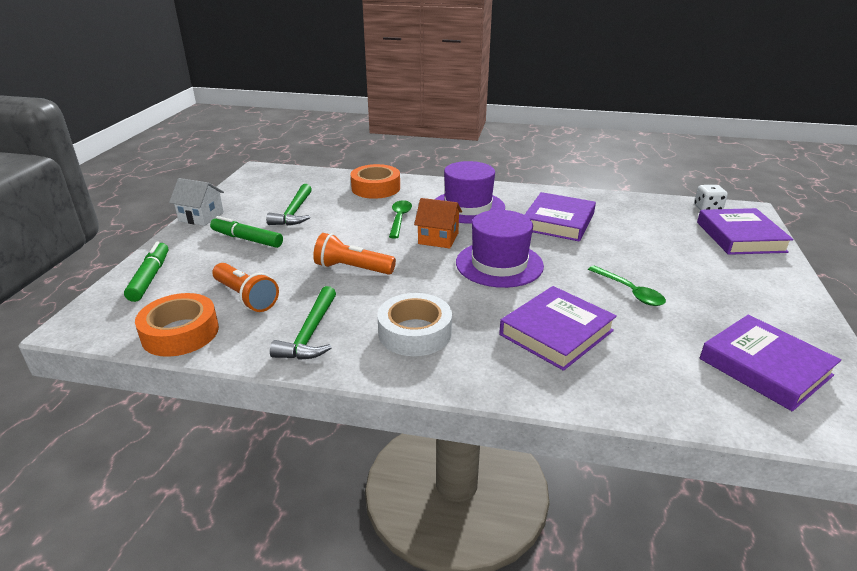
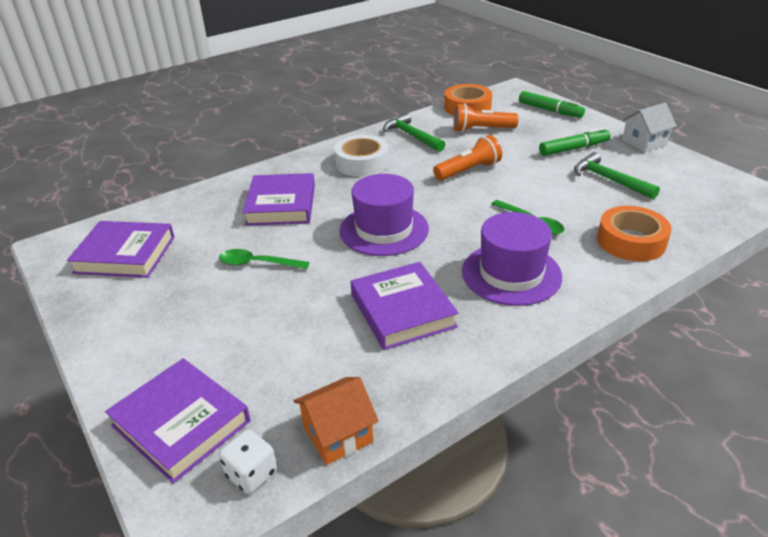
camera: 135 degrees right, 5 degrees up
(438, 238) = (466, 224): orange house -> orange house (338, 434)

